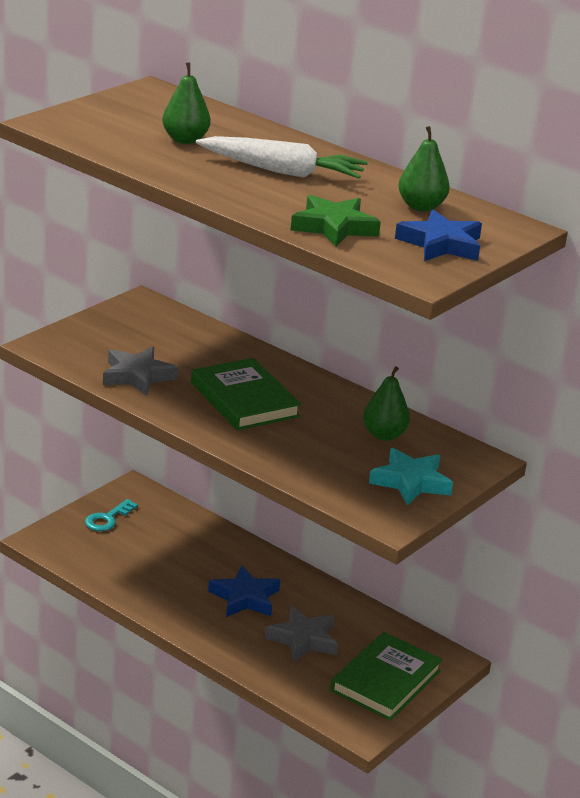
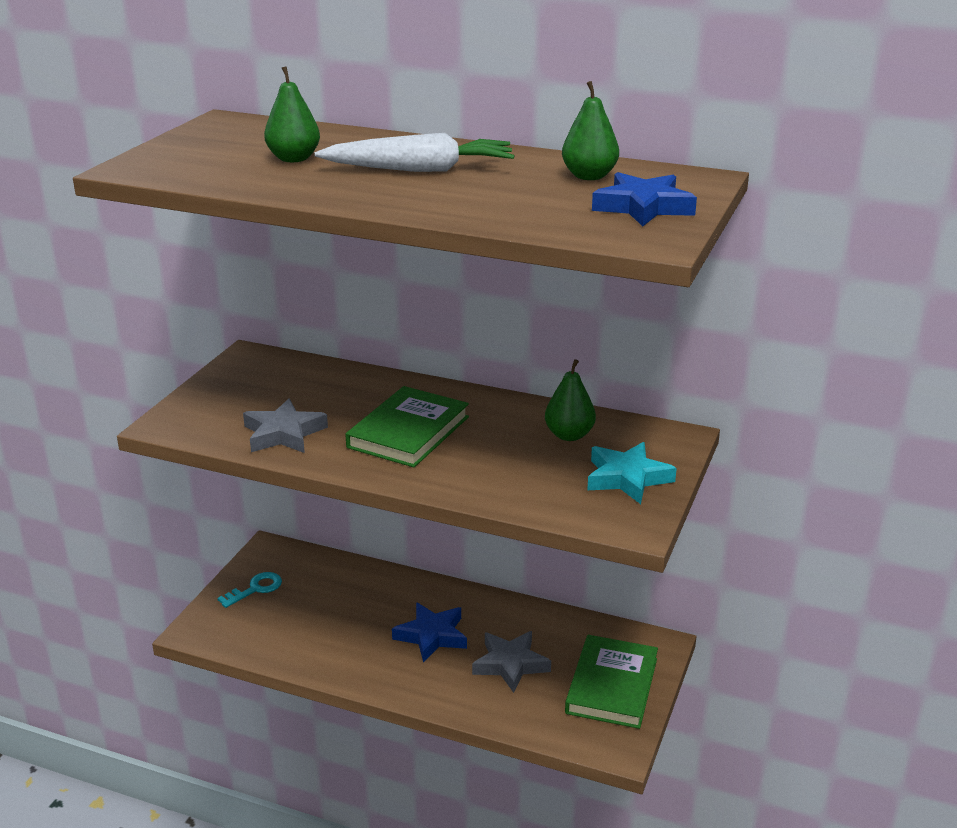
camera: 15 degrees left, 0 degrees up
(107, 519) = (256, 589): turquoise key -> turquoise key turned 150 degrees counterclockwise
(244, 399) = (408, 432): green book -> green book turned 75 degrees clockwise
(334, 227) = (520, 212): green star -> none

